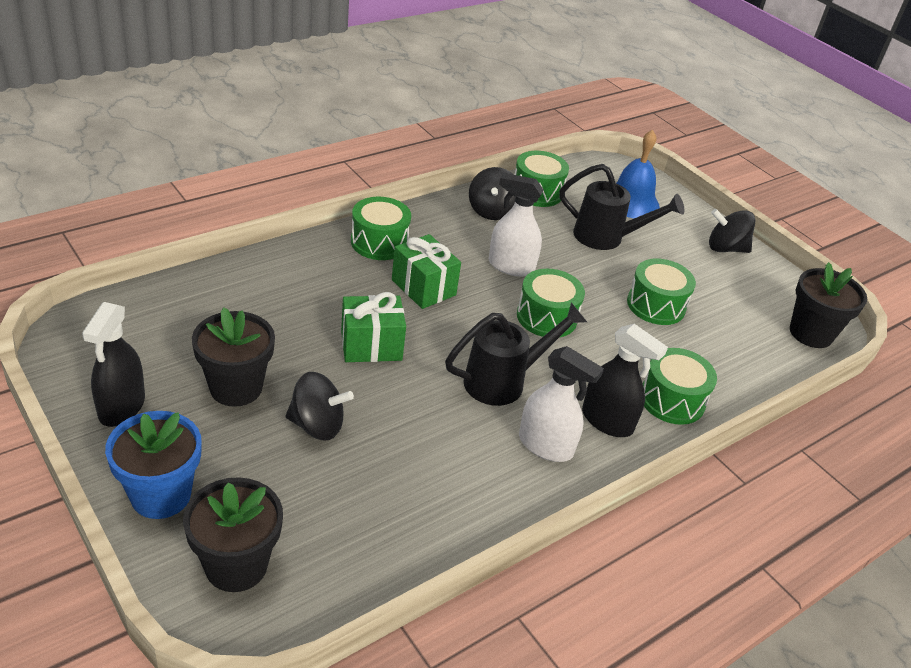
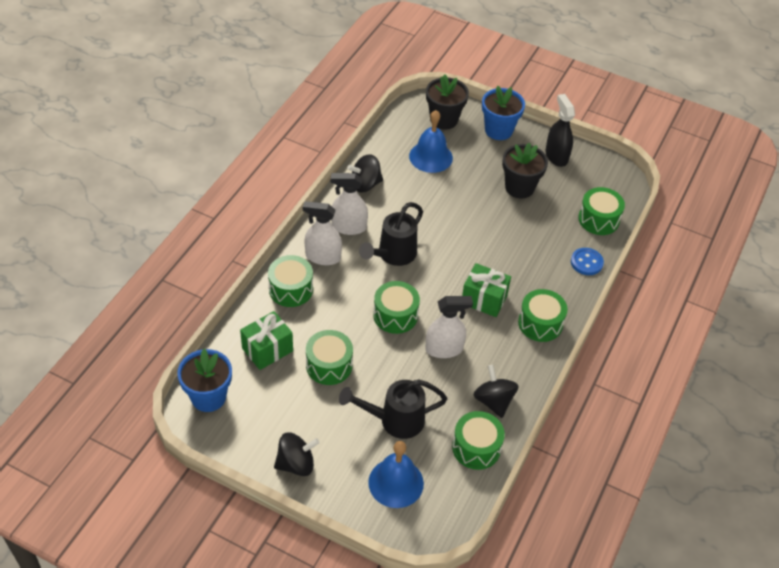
camera: 155 degrees right, 10 degrees up
(177, 302) = (598, 219): none -> green drum
(256, 268) = (586, 262): none -> blue button
(317, 425) = (465, 187): black spinning top -> black spinning top (365, 184)
(328, 501) = (430, 157): none -> blue bell
(371, 345) = (478, 243): green gift -> green gift (267, 349)
(607, 421) = (323, 257): black spray bottle -> white spray bottle
(811, 333) = (208, 397): black flower pot -> blue flower pot

